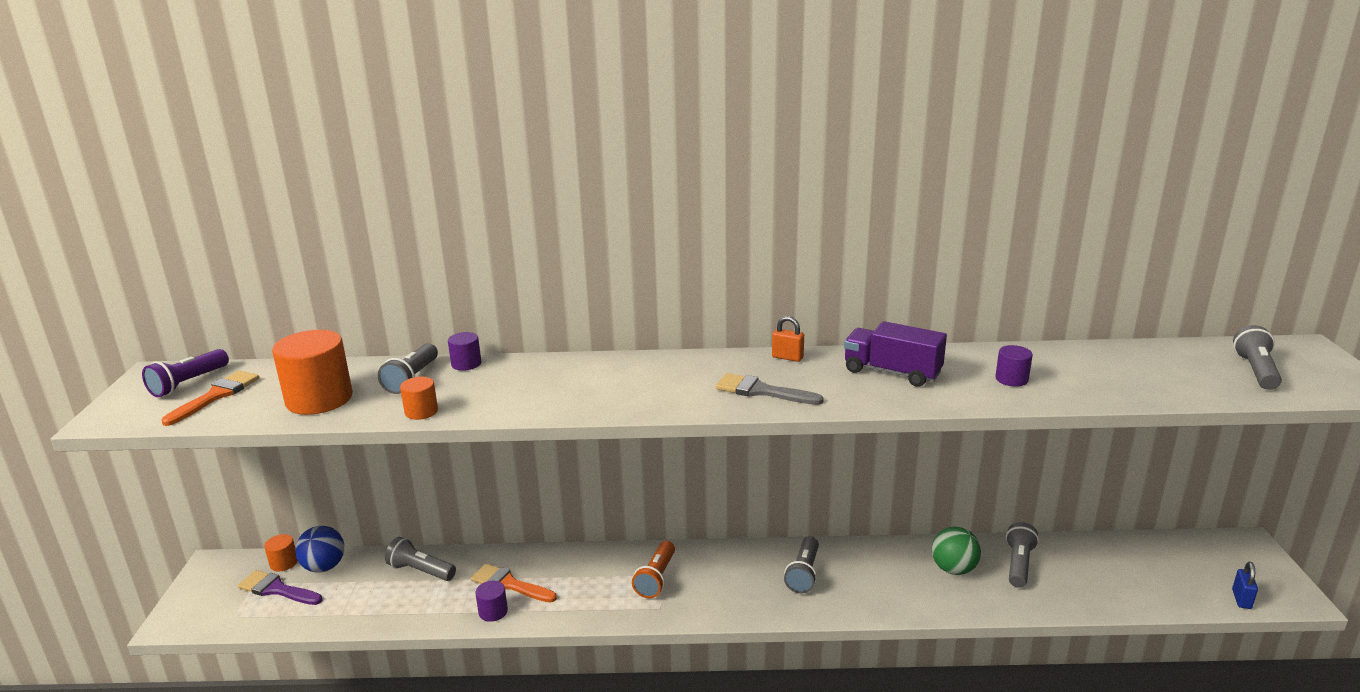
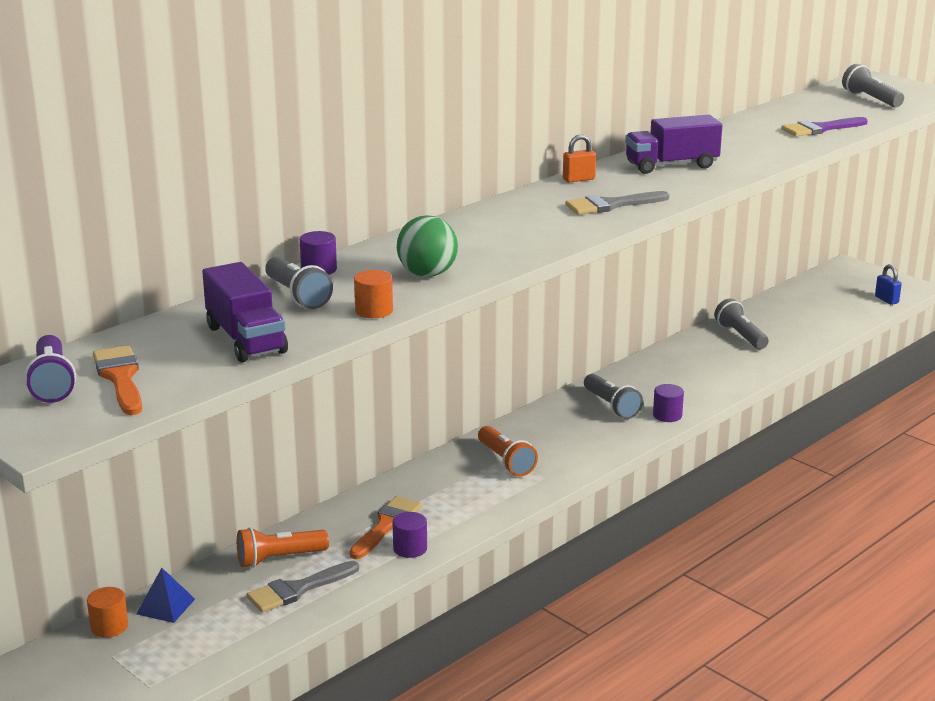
camera: 45 degrees left, 0 degrees up
(277, 589) = (150, 646): purple brush -> purple brush (820, 129)
(319, 399) = (246, 339): orange cylinder -> purple truck
(324, 567) = (165, 606): blue ball -> blue pyramid
(393, 600) = (297, 589): none -> grey brush
(421, 571) = (279, 558): grey flashlight -> orange flashlight
(509, 584) = (386, 525): orange brush -> orange brush turned 135 degrees clockwise
(953, 569) = (705, 357): green ball -> green ball (427, 274)
(1011, 379) = (752, 146): purple cylinder -> purple cylinder (667, 415)

